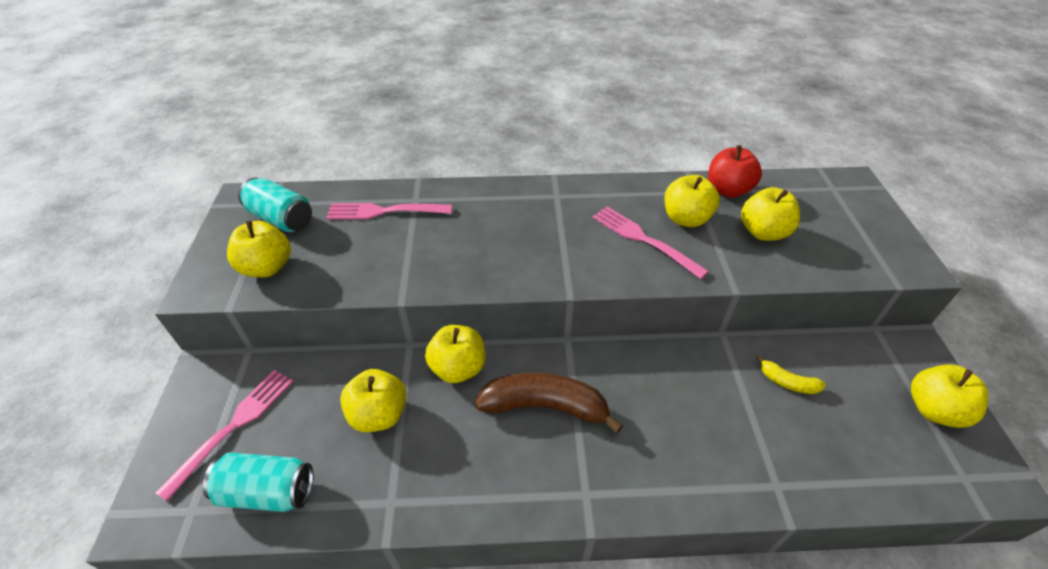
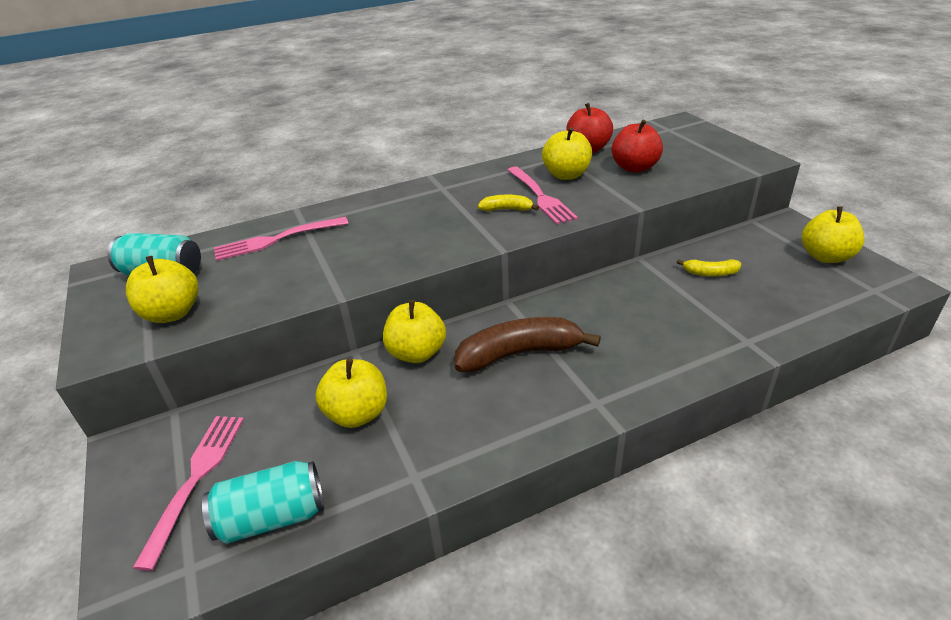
camera: 20 degrees left, 10 degrees down
(602, 245) = (507, 209): none -> yellow banana
(643, 239) = (540, 197): pink fork -> pink fork turned 135 degrees counterclockwise
(763, 232) = (634, 168): yellow apple -> red apple

